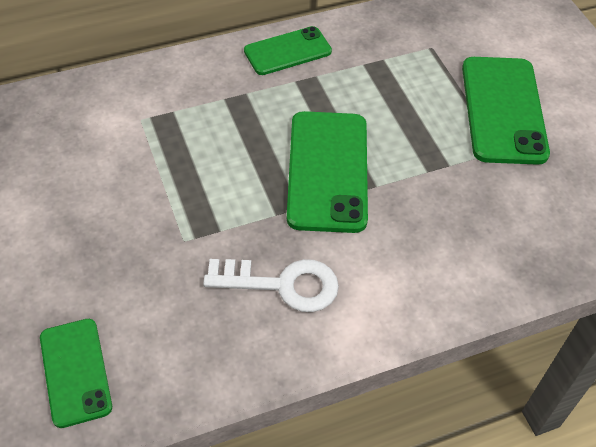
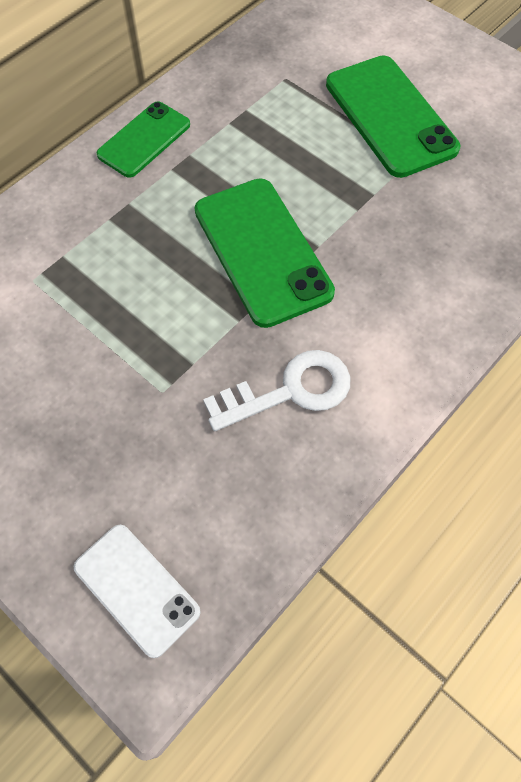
camera: 25 degrees left, 10 degrees up
(75, 372) = (136, 589): green phone -> white phone

